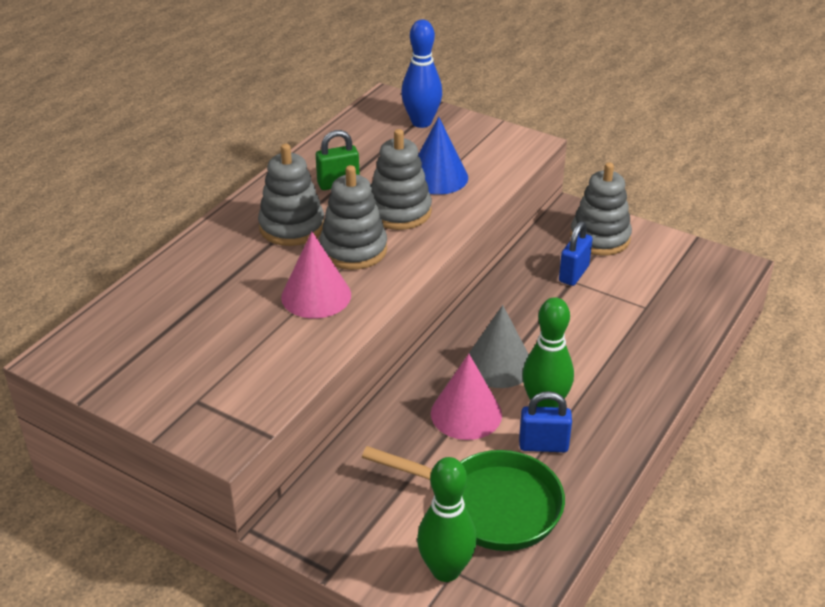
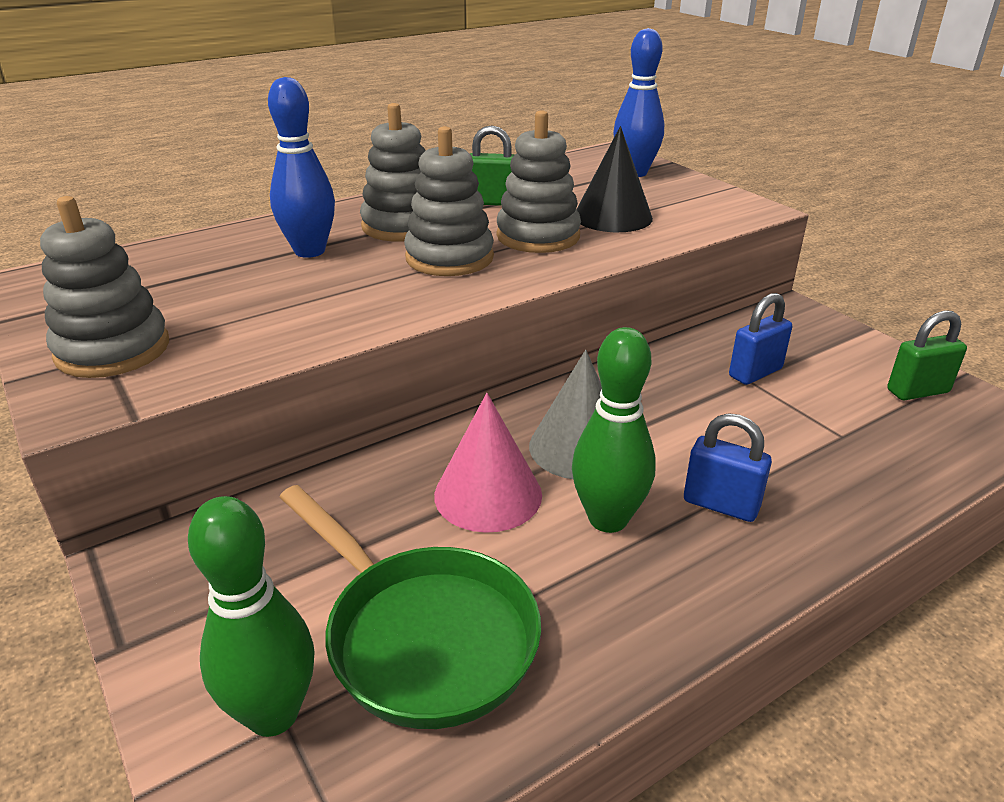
camera: 25 degrees right, 5 degrees down
(246, 271) = (310, 251): none -> blue bowling pin
(316, 295) = (360, 288): pink cone -> none
(437, 177) = (613, 217): blue cone -> black cone
(543, 445) = (568, 573): blue padlock -> blue padlock (721, 504)
(600, 238) = (816, 343): grey stacking toy -> grey stacking toy (113, 350)
(674, 260) = (917, 391): none -> green padlock

